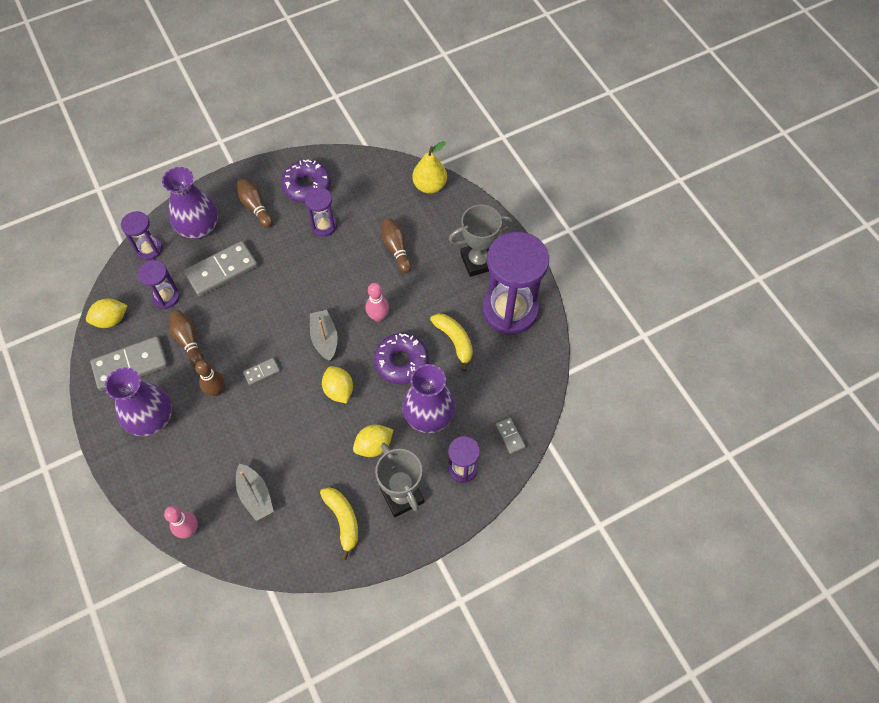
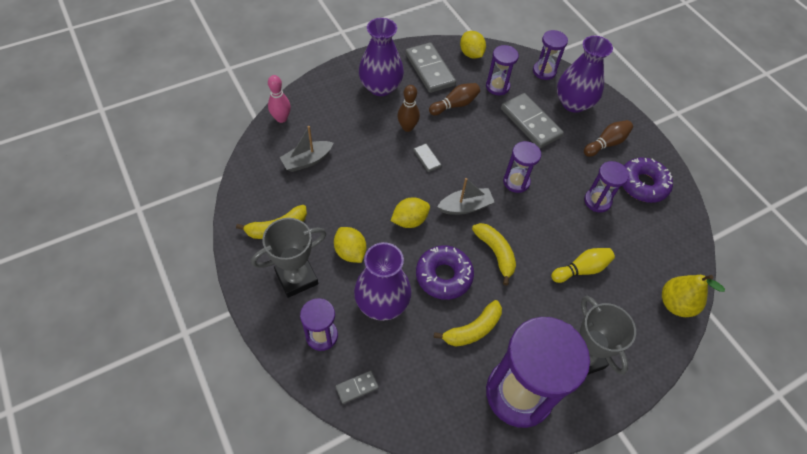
camera: 85 degrees right, 5 degrees down
(297, 291) = (516, 182): none -> purple hourglass
(378, 316) = (495, 253): pink bowling pin -> yellow banana
(396, 249) = (581, 269): brown bowling pin -> yellow bowling pin

